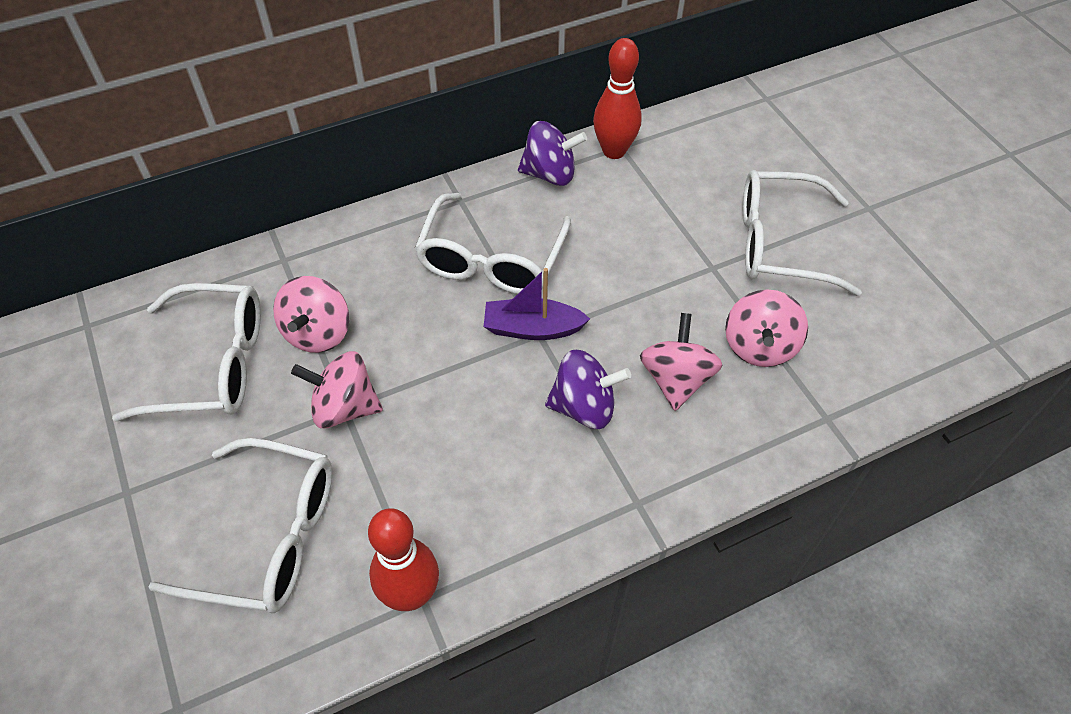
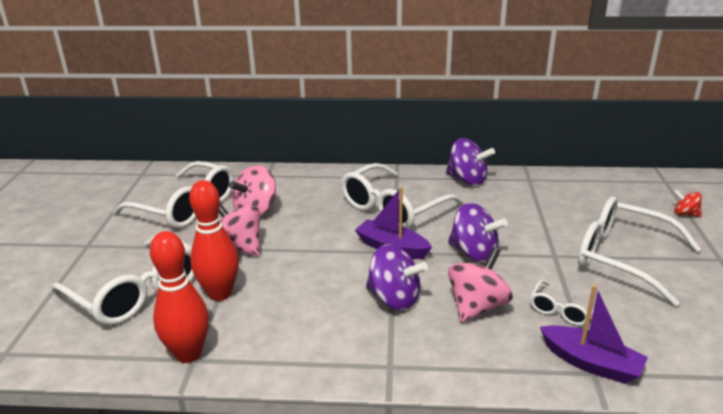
camera: 30 degrees right, 25 degrees down
(614, 151) = (522, 180): red bowling pin -> red bowling pin (220, 293)
(627, 298) = (473, 253): none -> purple spinning top
(759, 346) = (562, 310): pink spinning top -> white glasses
(809, 148) = (685, 214): none -> red spinning top
(818, 407) = (591, 363): none -> purple boat

